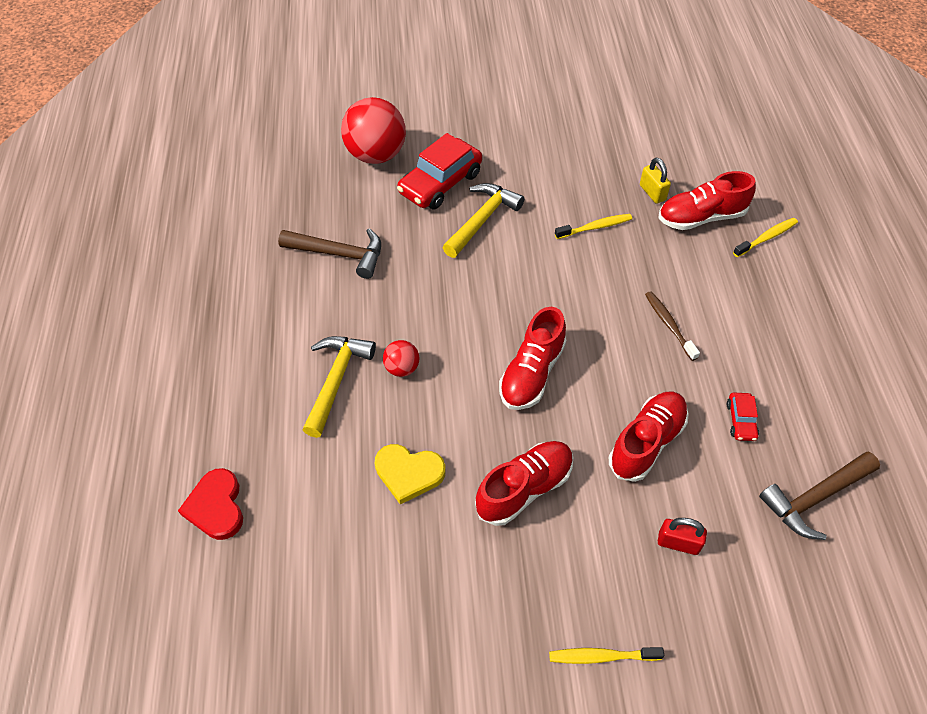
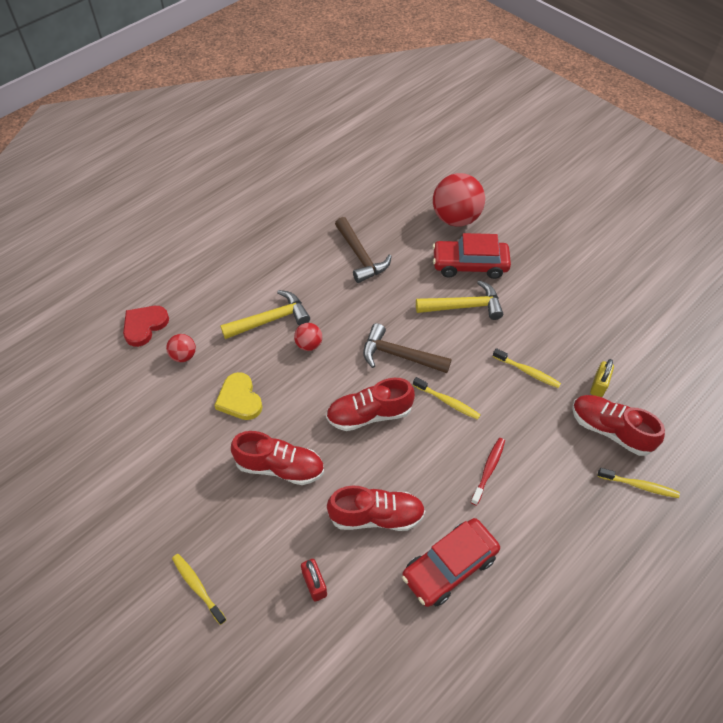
camera: 50 degrees right, 0 degrees up
(299, 492) = (183, 356): none -> red ball
(573, 304) = (447, 402): none -> yellow toothbrush
(669, 325) = (488, 470): brown toothbrush -> red toothbrush
(741, 421) = (449, 566): red car -> red car, size x2.09
(814, 498) = (427, 657): brown hammer -> brown hammer (399, 355)

